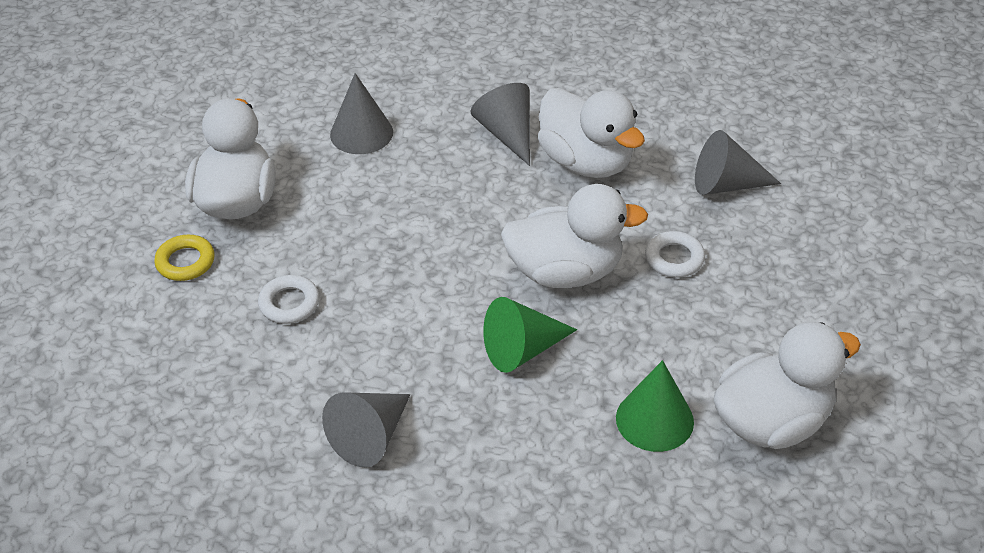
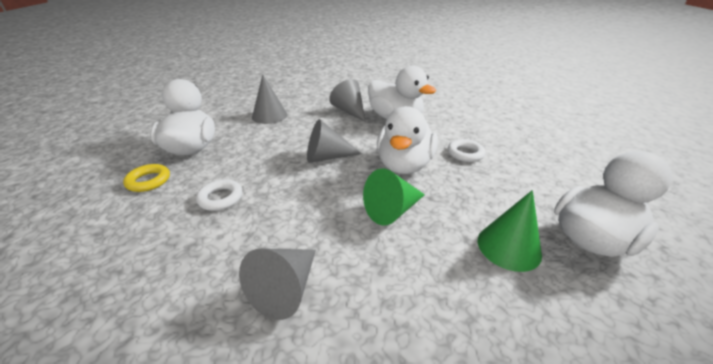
camera: 10 degrees left, 10 degrees down
(565, 272) = (404, 165): white duck -> white duck turned 120 degrees clockwise
(726, 184) = (473, 121): grey cone -> grey cone (327, 157)

